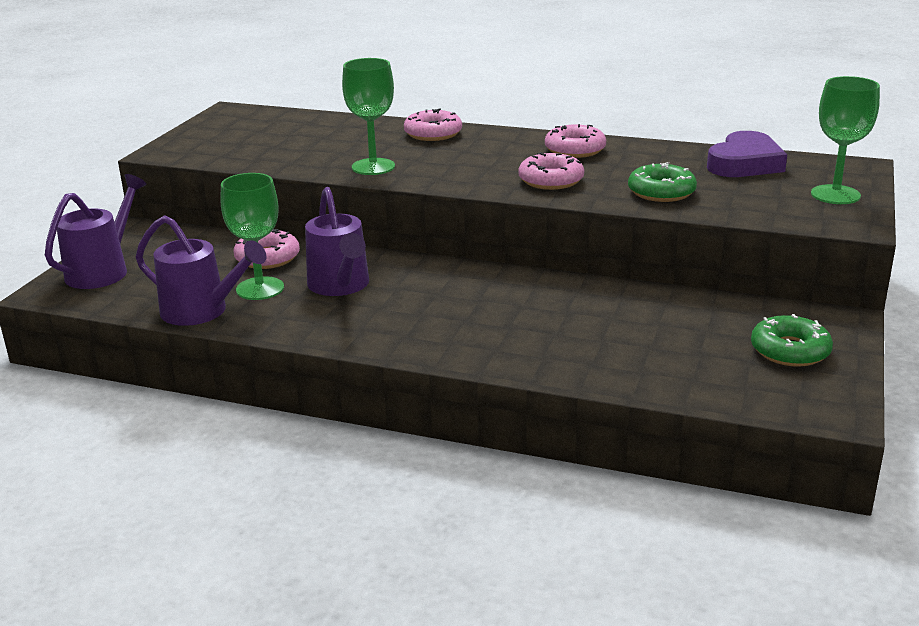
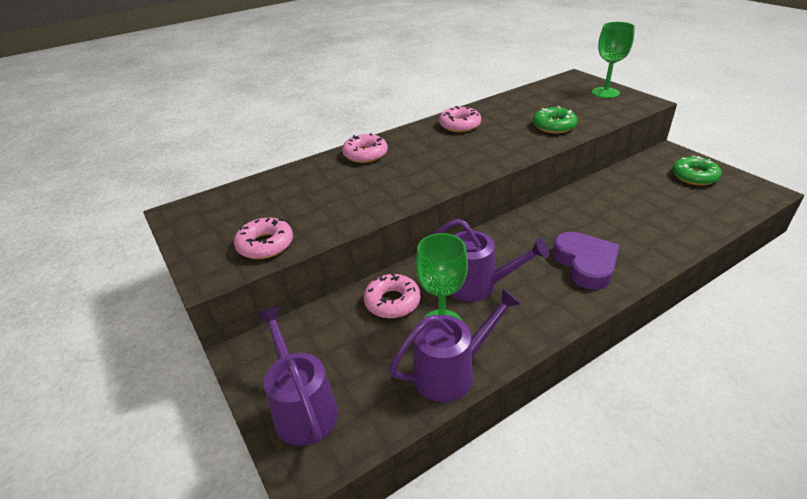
camera: 50 degrees left, 10 degrees up
(373, 167) = (392, 193): green goblet -> none
(551, 180) = (498, 147): pink donut -> pink donut (265, 245)
(745, 163) = (540, 95): purple heart -> purple heart (585, 264)

